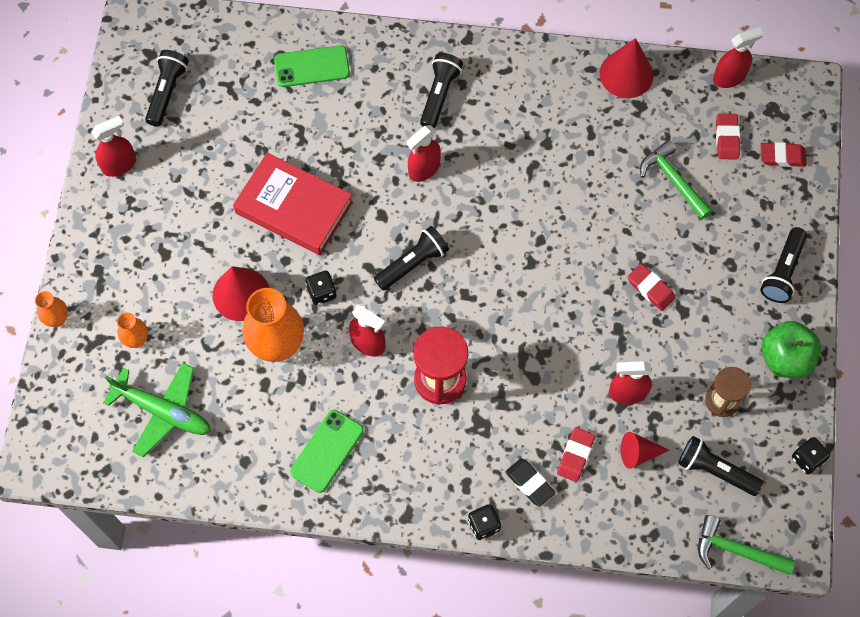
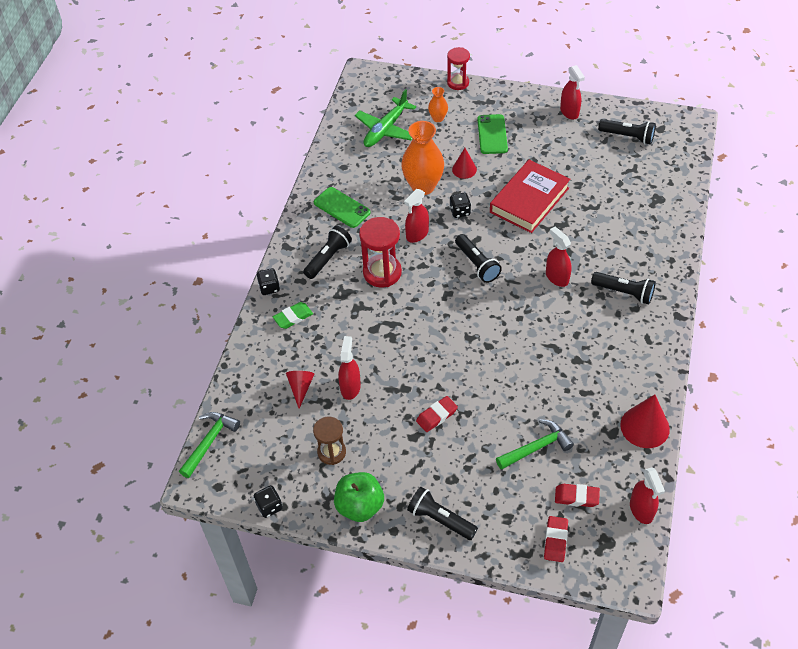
camera: 100 degrees right, 15 degrees down
(57, 319) = (458, 83): orange vase -> red hourglass
(241, 294) = (464, 169): red cone -> red cone, size x0.61
(312, 67) = (650, 216): green phone -> green phone (492, 134)
(530, 483) = (293, 317): black eraser -> green eraser
(575, 455) = (308, 347): red eraser -> none
(715, 470) = (275, 438): black flashlight -> black flashlight (328, 258)

